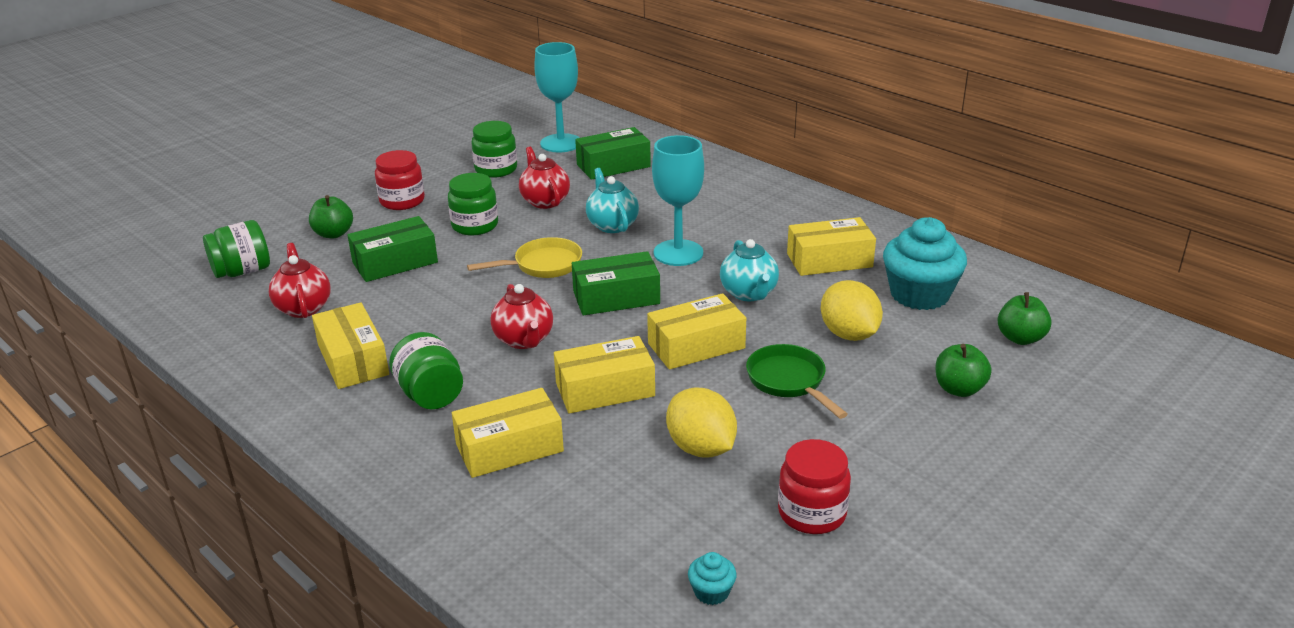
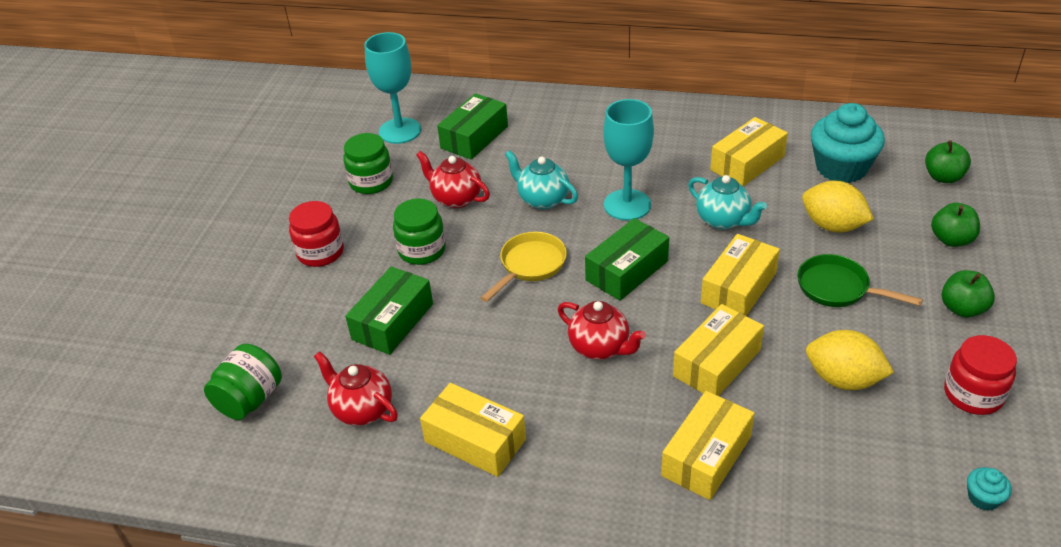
camera: 30 degrees left, 10 degrees up
(333, 234) = (294, 317): green apple -> green apple (962, 309)
(430, 394) = (584, 440): green jar -> none

